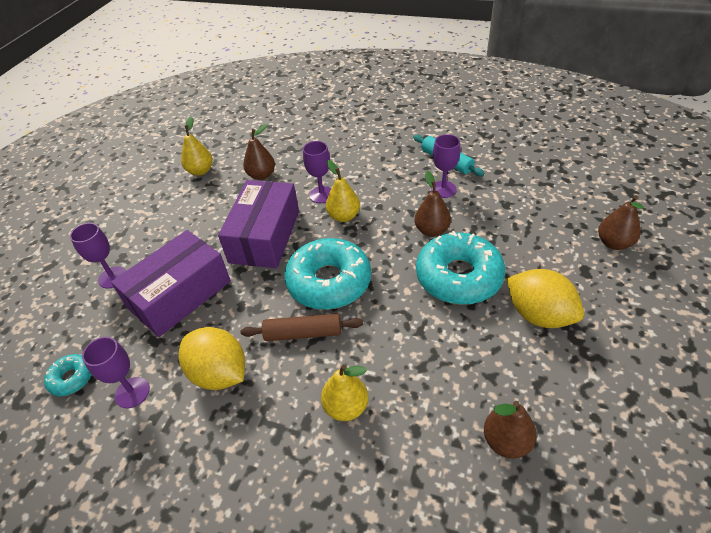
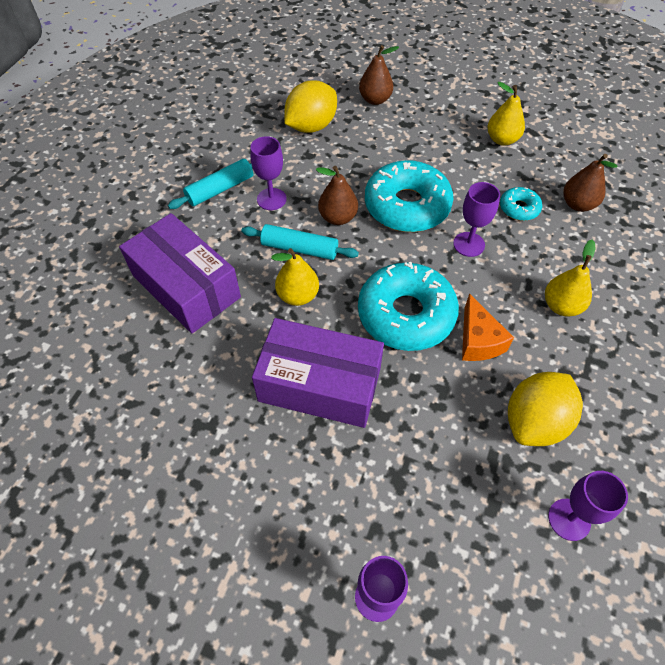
camera: 90 degrees left, 10 degrees up
(72, 378) = (557, 609): turquoise donut -> turquoise donut (519, 208)
(180, 295) = (417, 485): purple box -> purple box (186, 286)
(200, 171) = (139, 492): yellow pear -> yellow pear (502, 140)
(262, 175) = (183, 394): brown pear -> none
(303, 333) = (478, 340): brown rolling pin -> orange cheese
(321, 195) = (250, 318): purple goblet -> purple goblet (469, 244)
(391, 212) = (299, 249): none -> turquoise rolling pin
(538, 315) = (455, 162): yellow lemon -> yellow lemon (311, 126)

